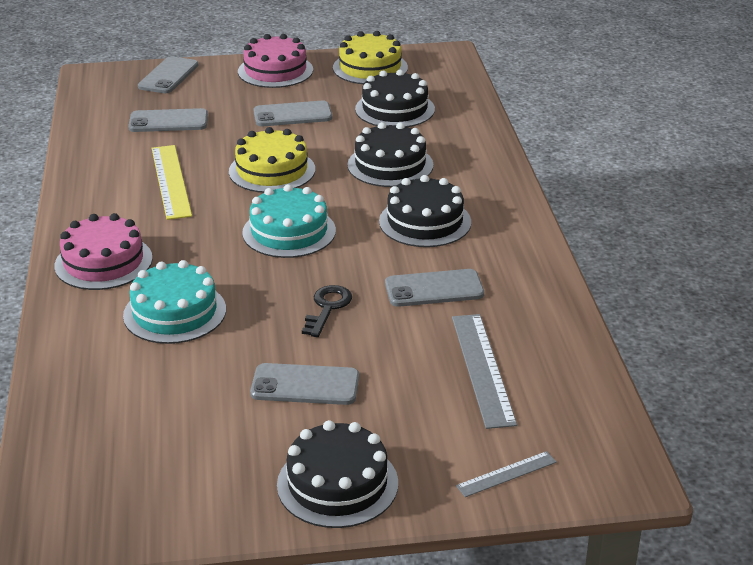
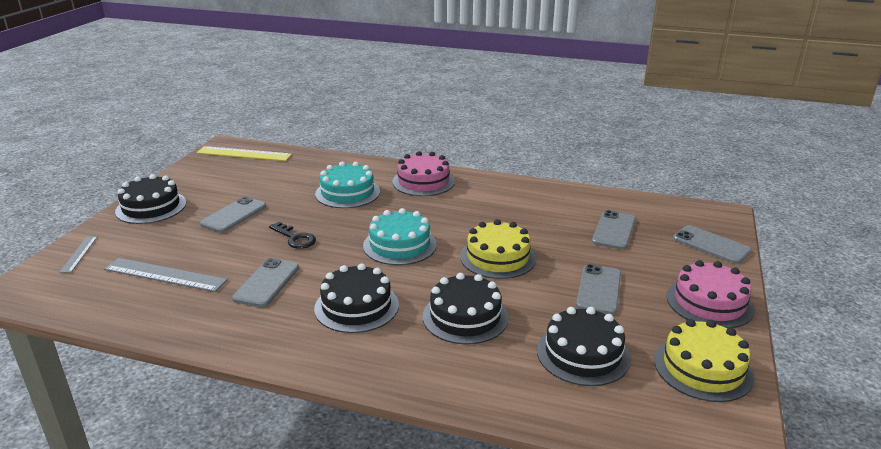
camera: 115 degrees right, 5 degrees down
(171, 181) = (510, 216): yellow ruler -> yellow ruler (244, 154)

